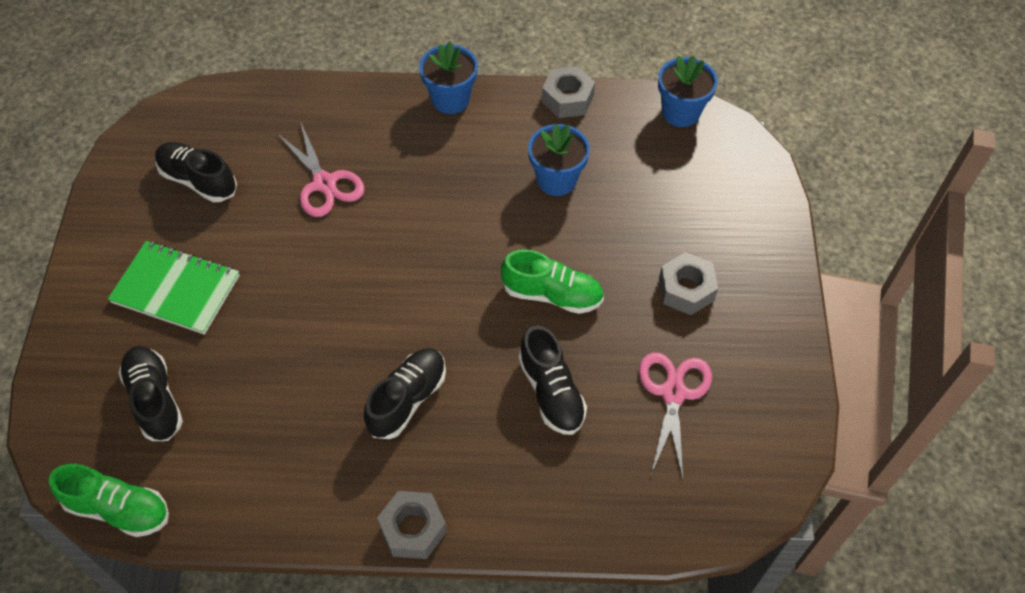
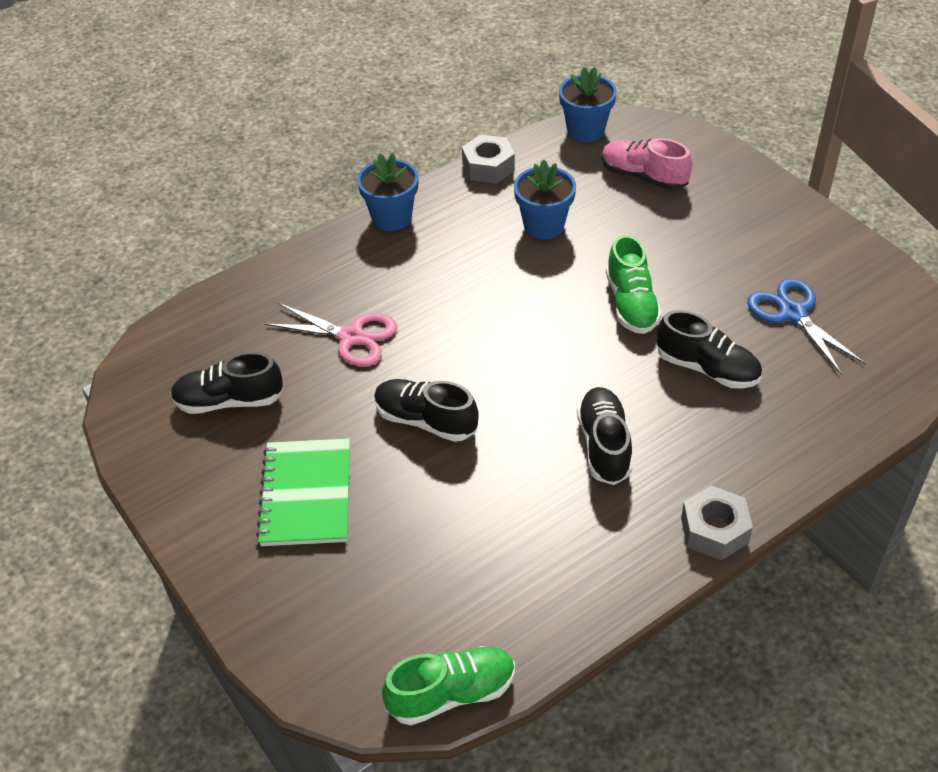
camera: 35 degrees left, 10 degrees down
(155, 399) = (386, 589): black shoe -> black shoe (425, 420)
(176, 289) = (306, 494): green notebook -> green notebook turned 75 degrees counterclockwise
(552, 294) = (631, 304): green shoe -> green shoe turned 105 degrees clockwise
(673, 393) = (793, 313): pink scissors -> blue scissors
(683, 186) = (643, 177): none -> pink shoe
(686, 289) = (723, 242): grey nut -> none

